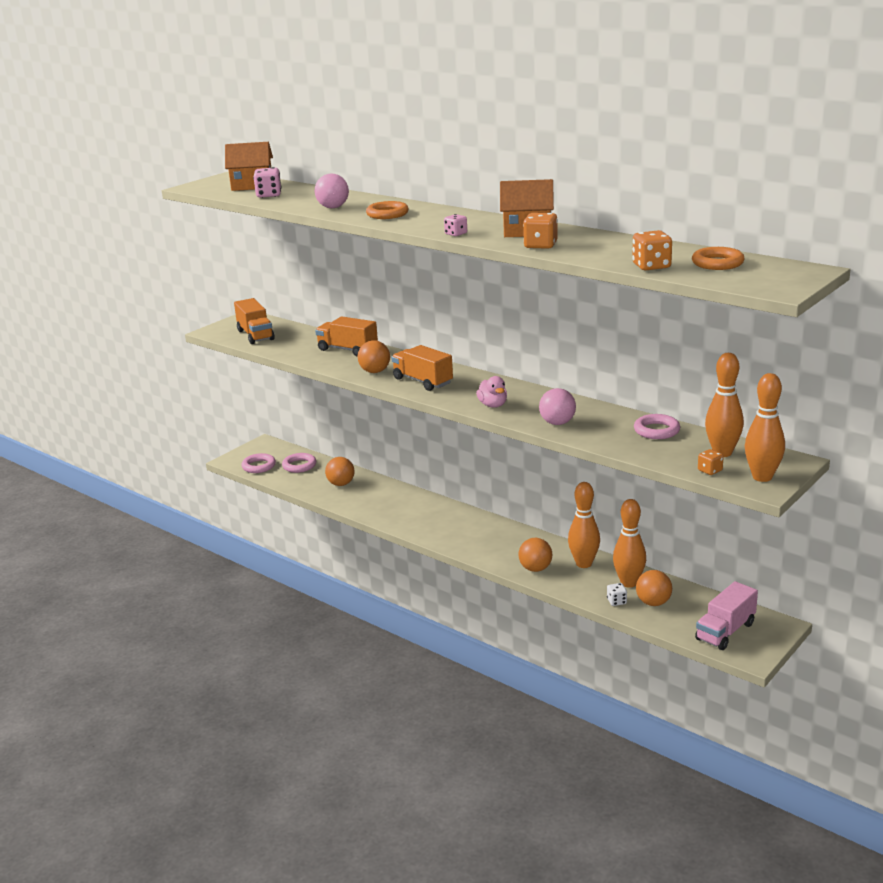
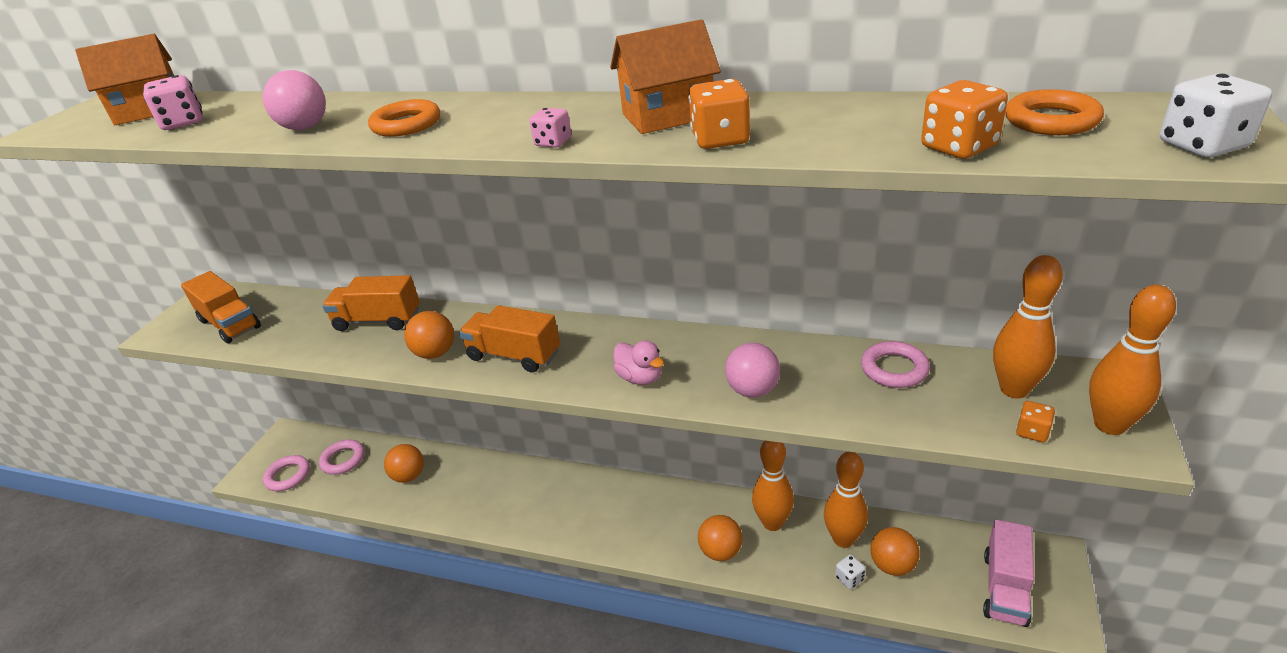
camera: 20 degrees left, 10 degrees up
(768, 283) = (1202, 145): none -> white dice

